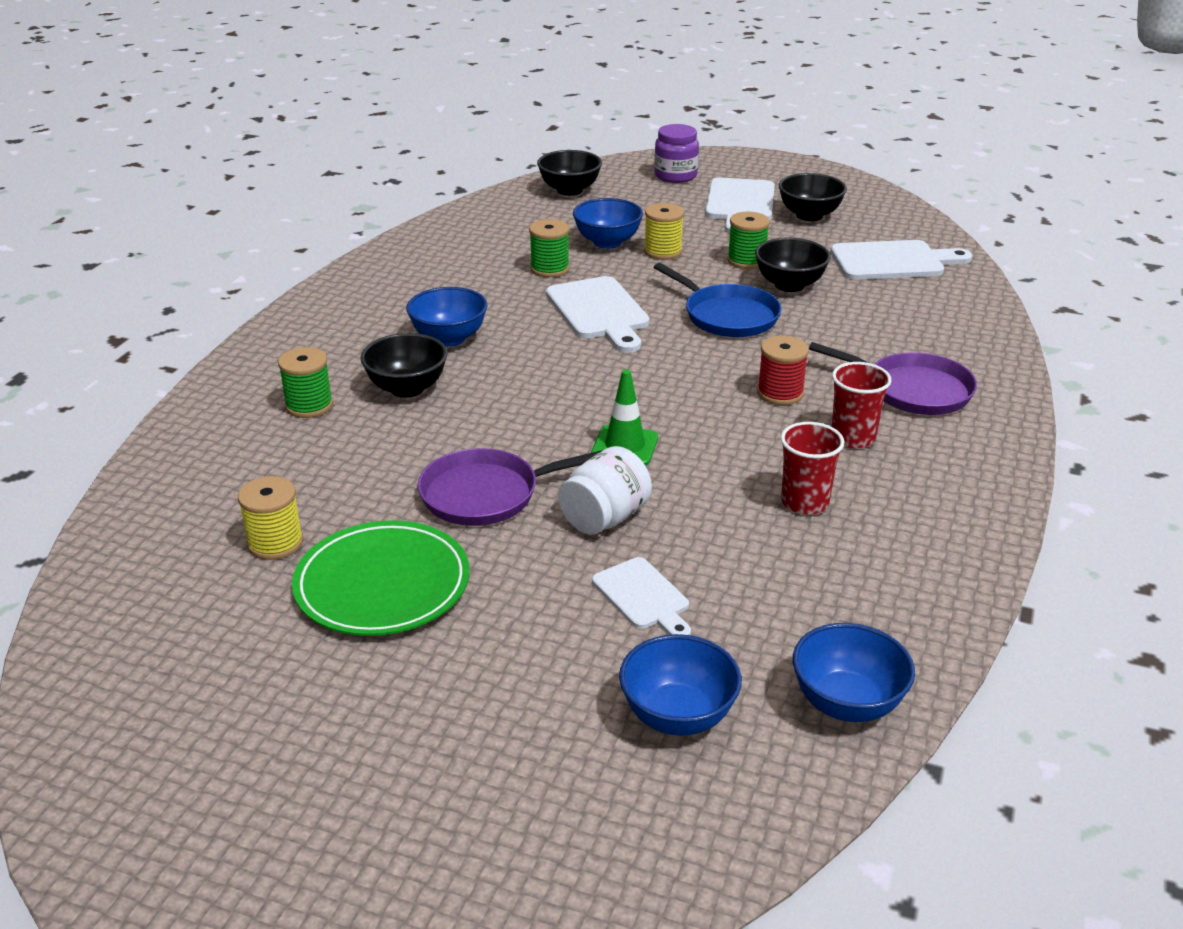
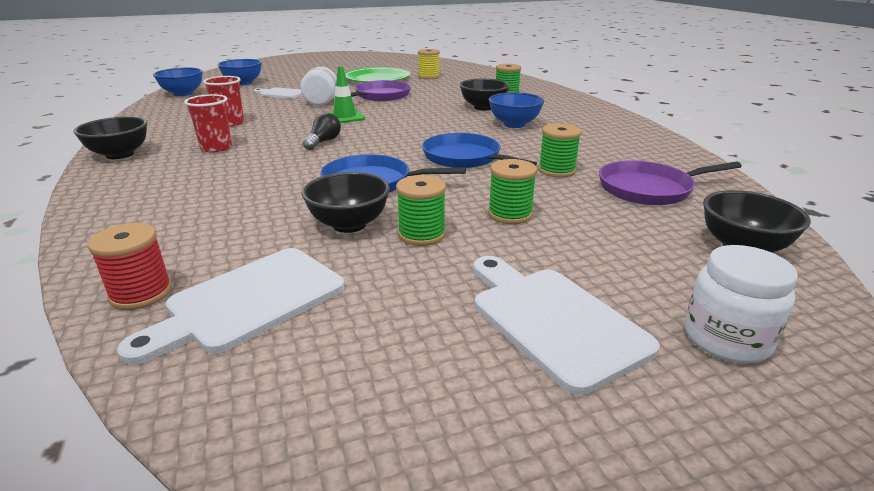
camera: 140 degrees right, 5 degrees down
(599, 312) = (464, 158): white cutting board -> blue pan
(607, 242) = (569, 205): blue bowl -> none
(663, 251) = (510, 214): yellow spool -> green spool
(675, 176) = (726, 339): purple jar -> white jar
(712, 397) = (323, 142): none -> black light bulb
(780, 393) = (281, 154): red spool -> red spool (141, 293)
(809, 215) = (434, 343): black bowl -> black bowl (120, 154)
(913, 390) = (180, 180): purple pan -> purple pan (649, 189)

